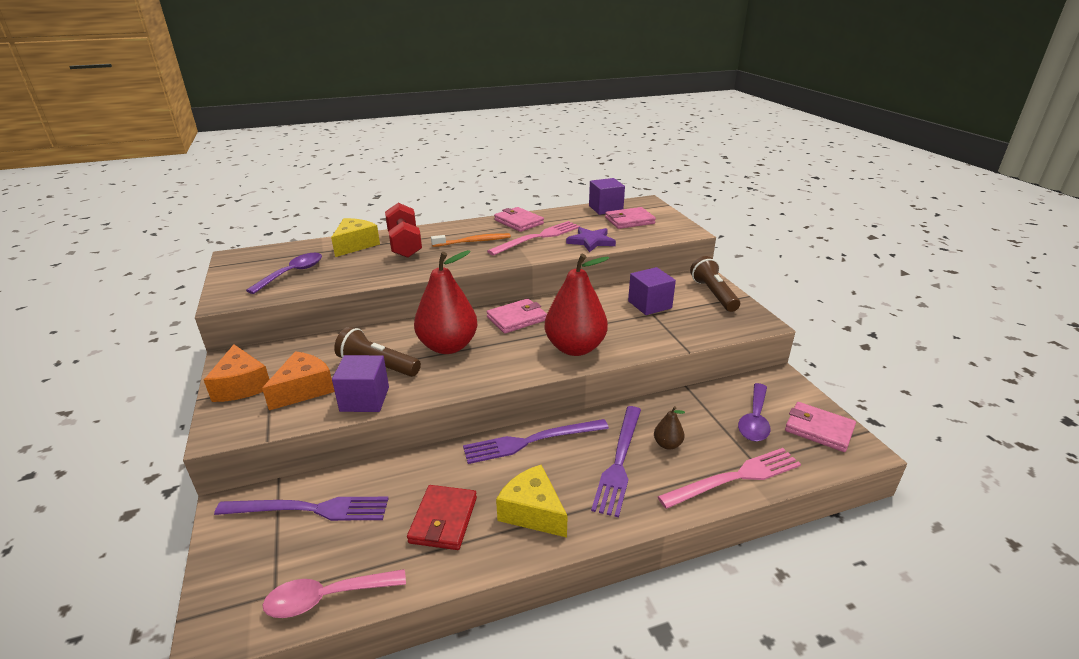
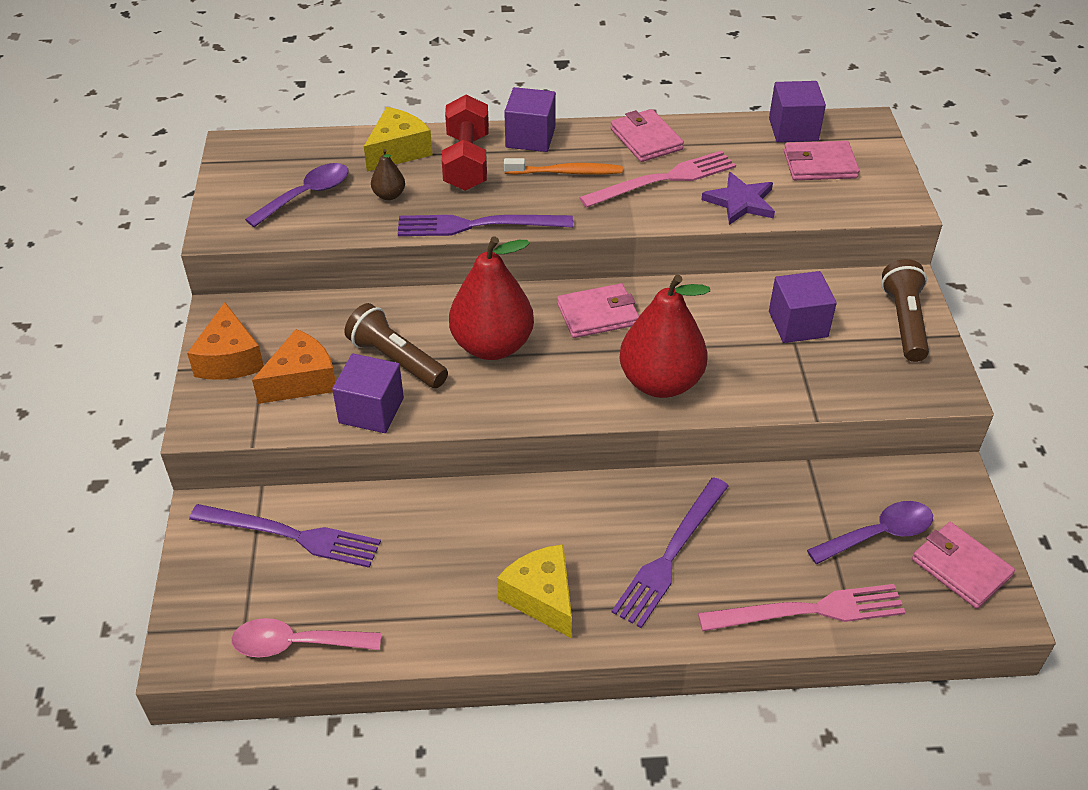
camera: 15 degrees right, 15 degrees up
(443, 520) = (437, 583): red wallet -> none
(444, 229) = (530, 137): none -> purple cube
(531, 441) = (569, 501): purple fork -> purple fork (477, 225)
(667, 444) = (743, 544): brown pear -> brown pear (389, 195)
(754, 420) = (878, 534): purple spoon -> purple spoon turned 150 degrees counterclockwise

